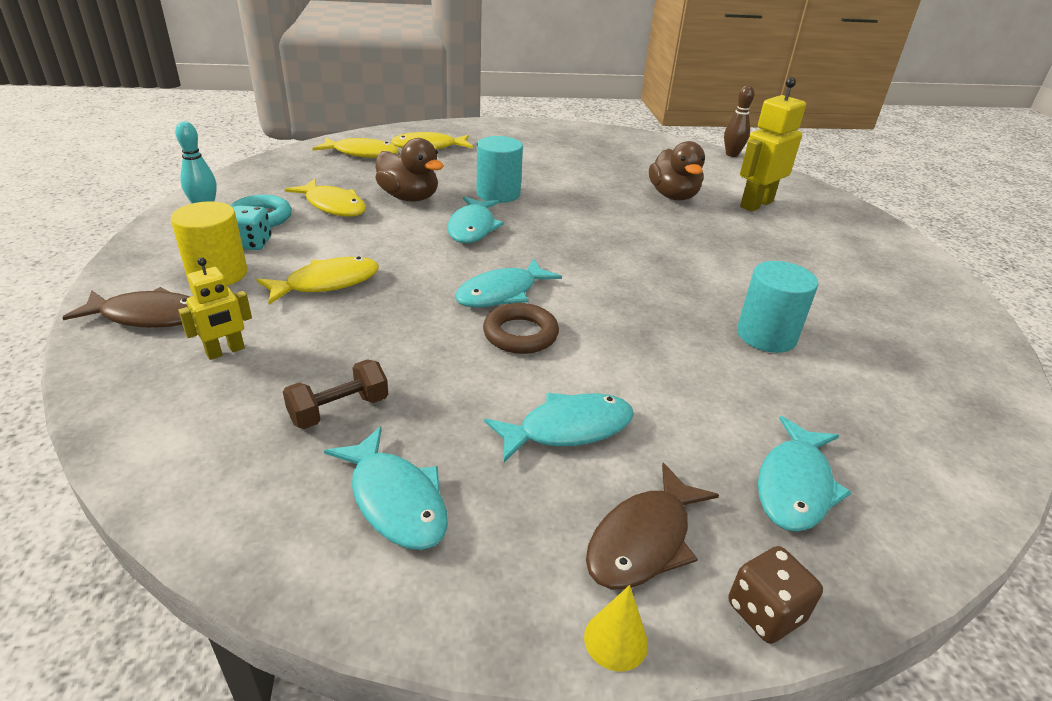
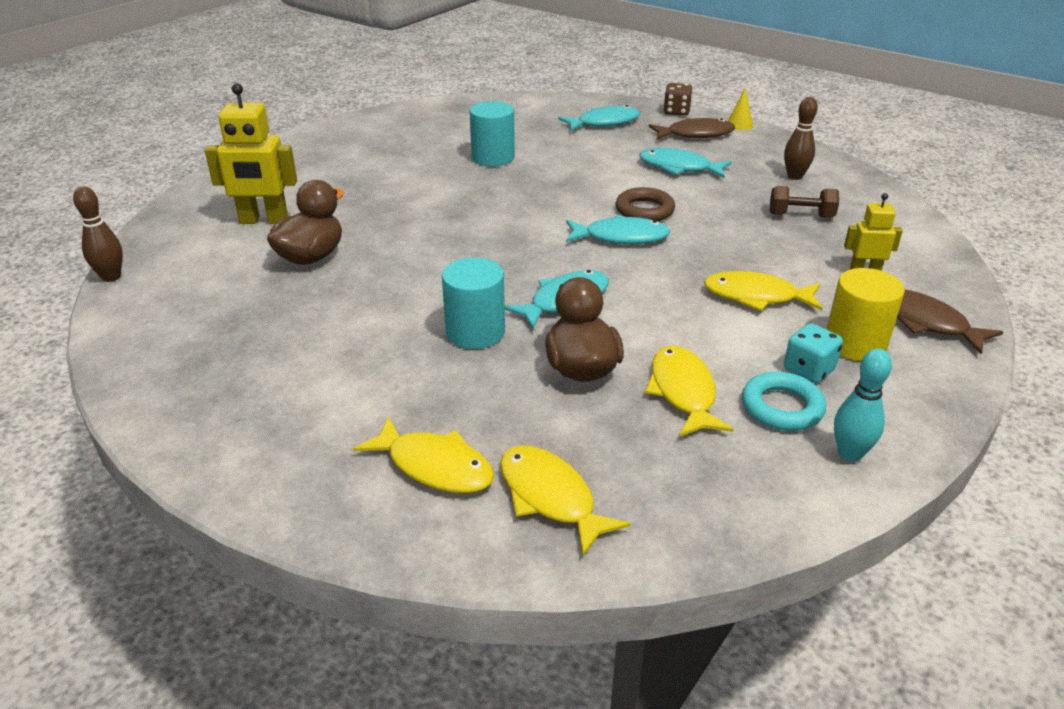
camera: 135 degrees left, 0 degrees up
(395, 500) = (794, 176): turquoise fish -> brown bowling pin

